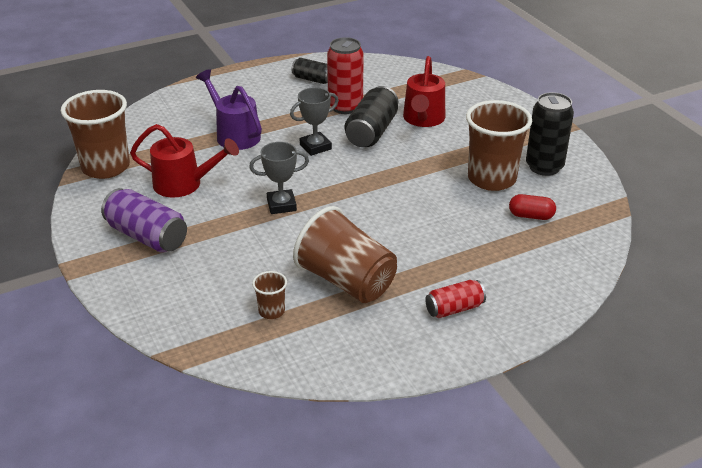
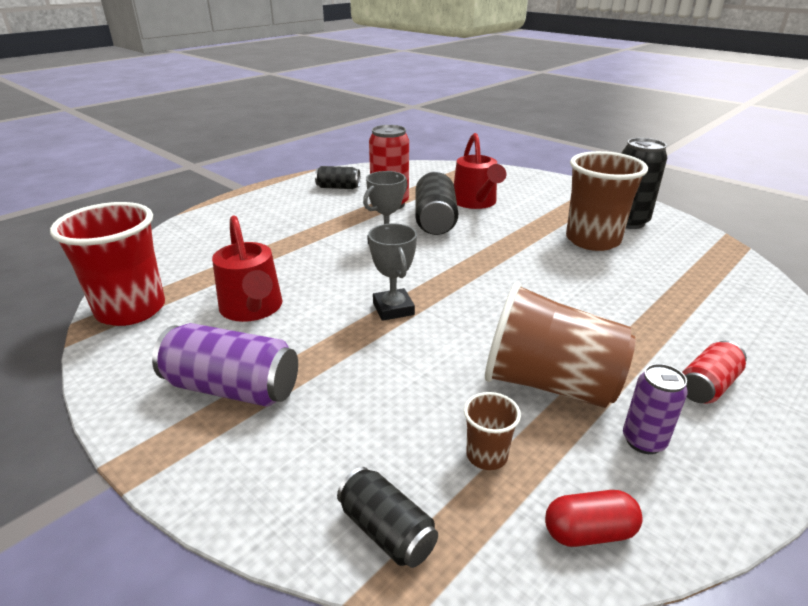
camera: 20 degrees left, 5 degrees down
(106, 167) = (131, 310): brown cup -> red cup
(185, 184) = (253, 309): red watering can -> red watering can turned 75 degrees clockwise
(190, 332) = (387, 531): none -> black can
(234, 134) = (284, 246): purple watering can -> none
(281, 205) = (393, 309): grey trophy -> grey trophy turned 75 degrees counterclockwise
(374, 328) = (643, 441): none -> purple can
(531, 216) = (667, 266): red capsule -> red capsule (589, 532)

